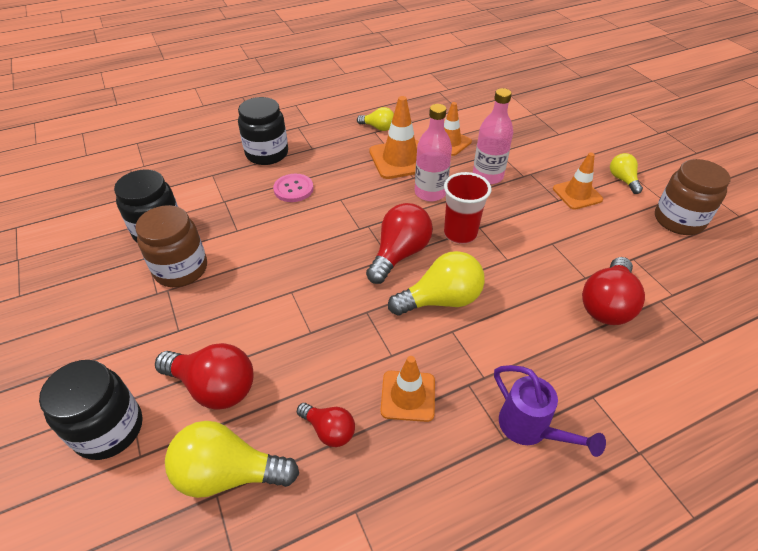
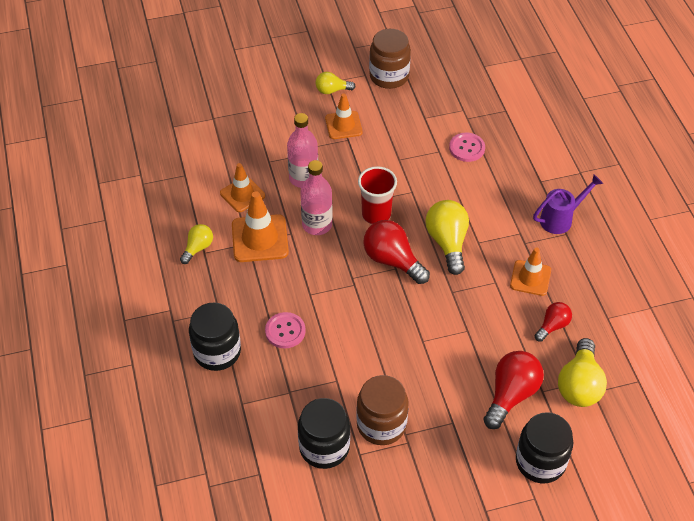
camera: 80 degrees left, 5 degrees up
(607, 304) = (467, 148): red light bulb -> pink button

